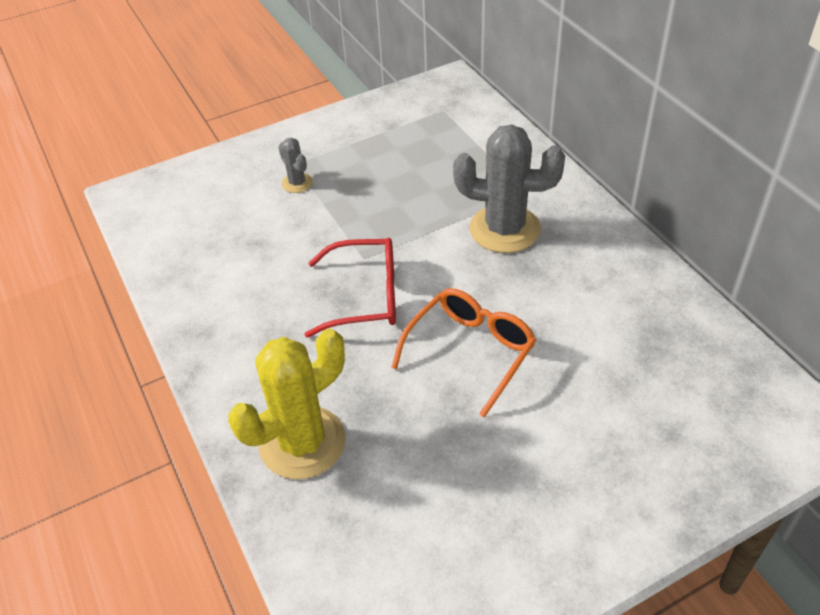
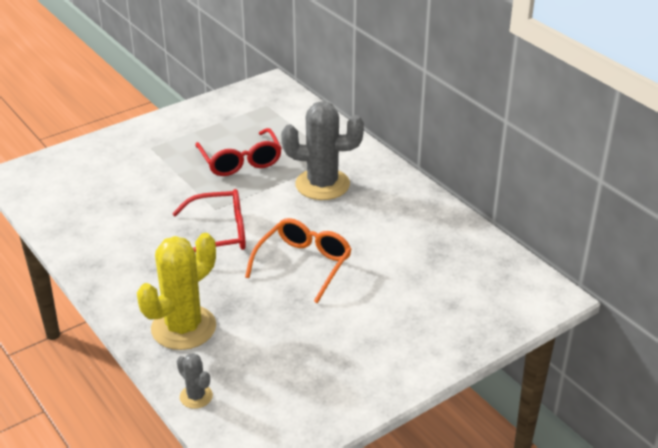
camera: 10 degrees left, 10 degrees down
(297, 183) = (154, 160): grey cactus -> grey cactus (196, 396)
(403, 190) = (241, 161): none -> red glasses

